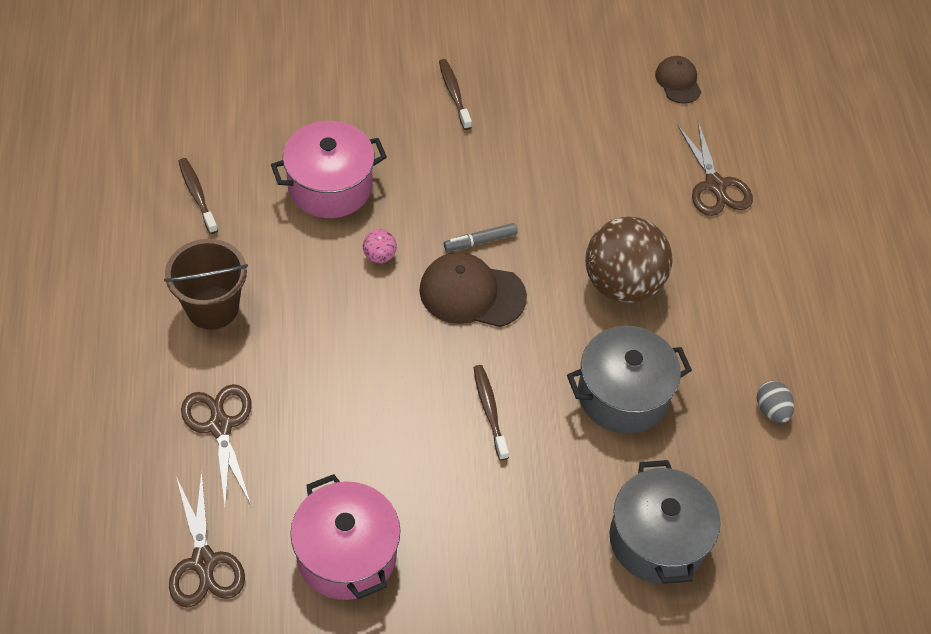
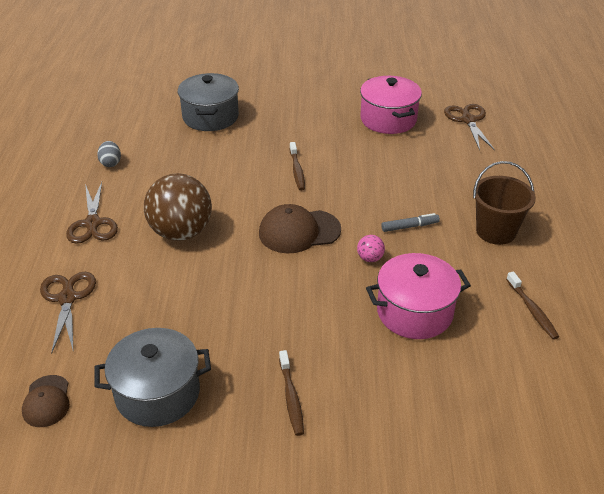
camera: 170 degrees left, 15 degrees down
(220, 426) = (473, 171): brown scissors -> brown scissors (92, 223)
(471, 293) = (299, 231): brown cap -> brown cap turned 150 degrees clockwise
(480, 241) = (286, 265): grey marker -> grey marker (409, 226)
(623, 395) = (206, 174): grey pot -> grey pot (157, 393)

